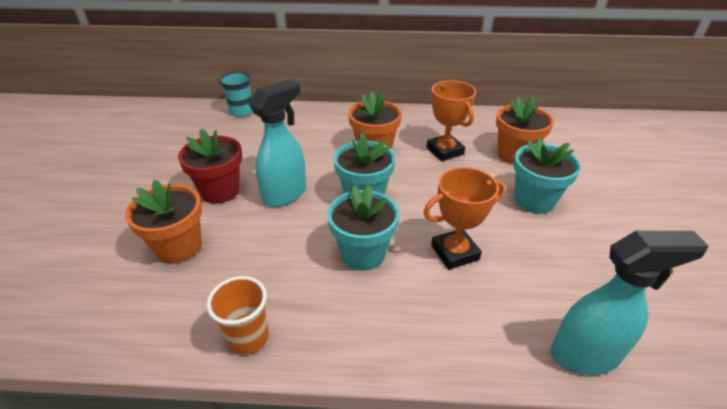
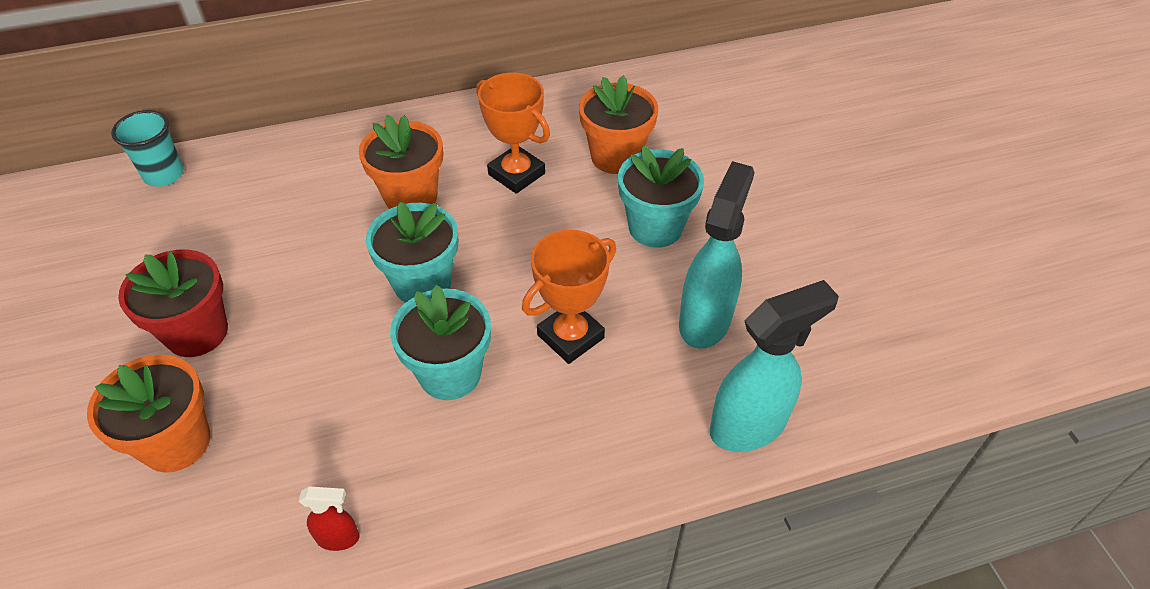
camera: 20 degrees left, 10 degrees up
(248, 337) = (339, 538): orange cup -> red spray bottle
(285, 194) = (303, 311): turquoise spray bottle -> turquoise spray bottle (705, 320)

